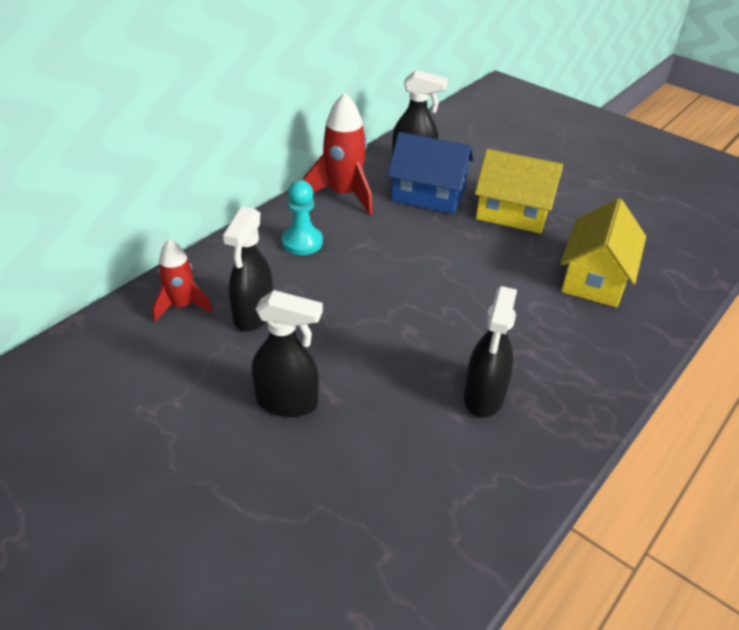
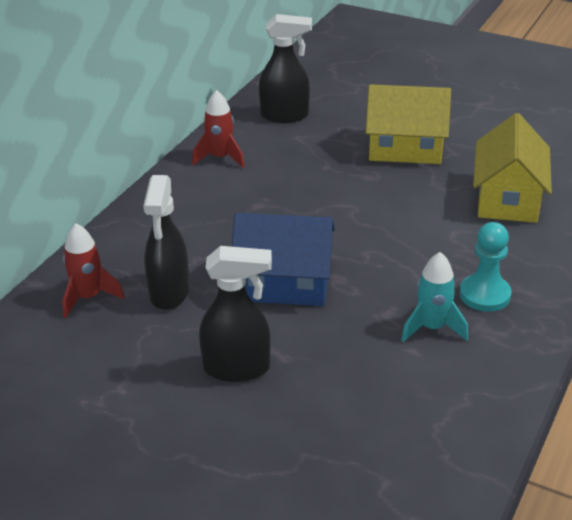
camera: 10 degrees left, 5 degrees down
(302, 242) = (194, 213): turquoise pawn -> turquoise pawn (484, 295)
(343, 194) = (220, 158): red rocket -> red rocket, size x0.63
(428, 195) = (311, 144): blue house -> blue house (284, 283)
(483, 397) = (432, 328): black spray bottle -> turquoise rocket

